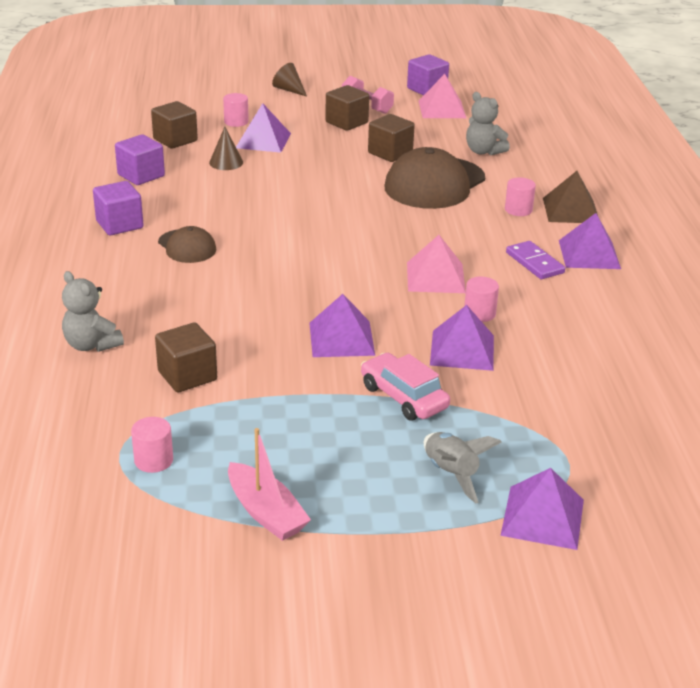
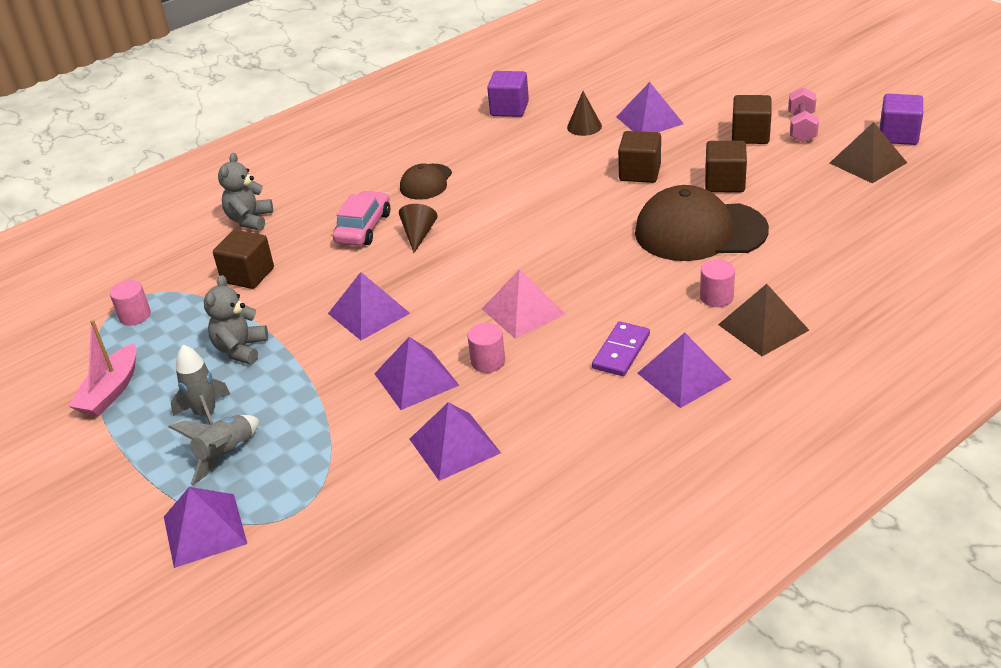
camera: 60 degrees right, 5 degrees up
(119, 224) = (423, 142): purple cube -> none
(175, 140) = (589, 89): brown cube -> brown cube (640, 173)
(236, 122) = (664, 93): pink cylinder -> none
(289, 90) = (768, 81): brown cone -> brown cone (418, 235)
(378, 467) = (206, 414): none -> grey rocket
(403, 397) = (313, 382): pink car -> pink car (363, 228)
(442, 109) = (868, 163): pink pyramid -> brown pyramid
(483, 151) = (812, 225): grey teddy bear -> grey teddy bear (240, 349)
(565, 364) = (454, 445): none -> purple pyramid

